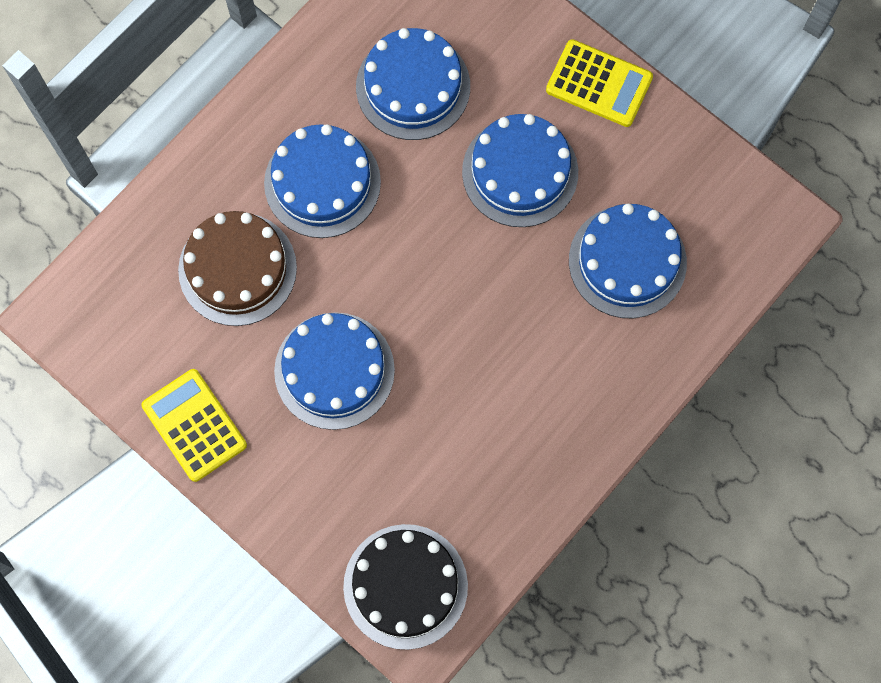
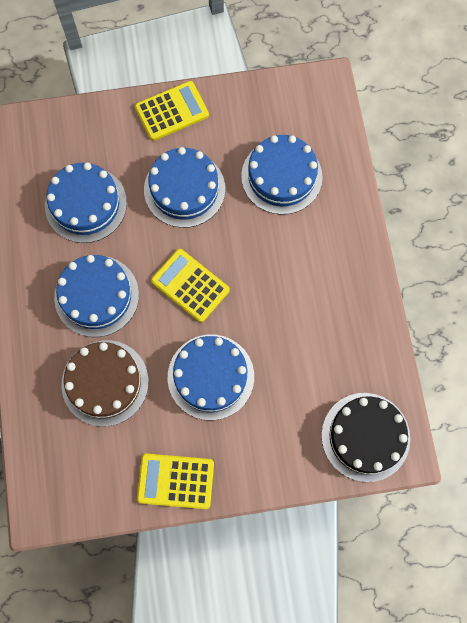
camera: 50 degrees left, 0 degrees up
(416, 267) = (190, 285): none -> yellow calculator

